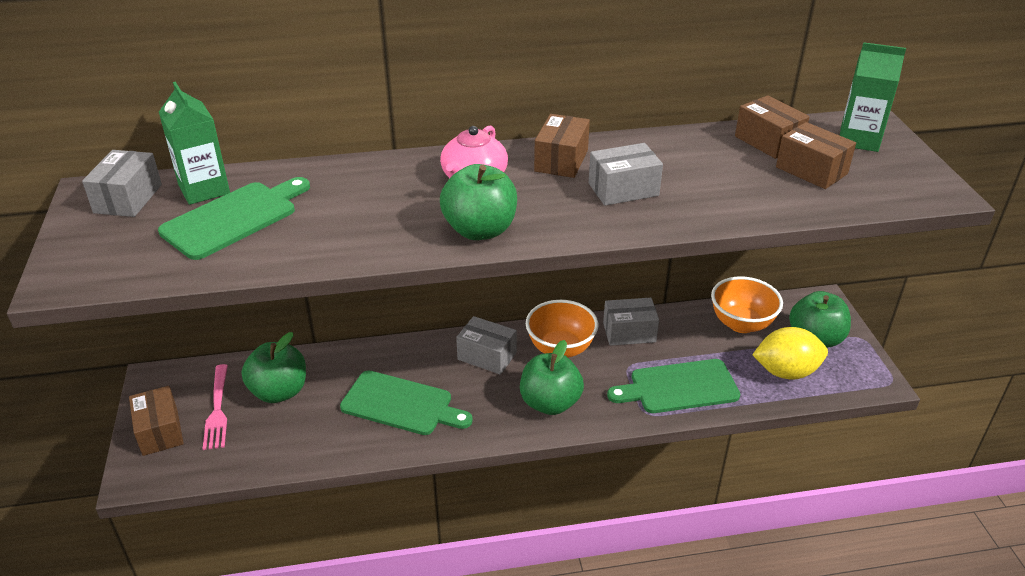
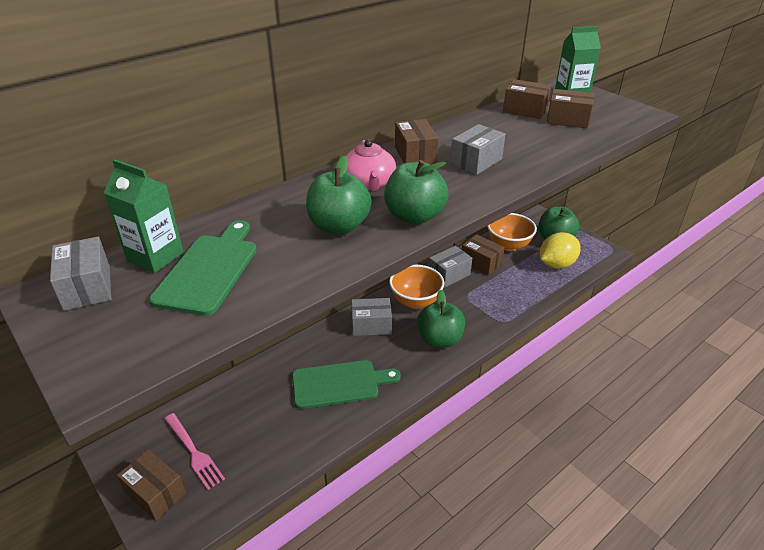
camera: 30 degrees left, 0 degrees up
(279, 391) = (235, 415): green apple -> green apple (339, 226)
(679, 387) = (507, 297): green cutting board -> none
(683, 333) = (481, 263): none -> brown box

